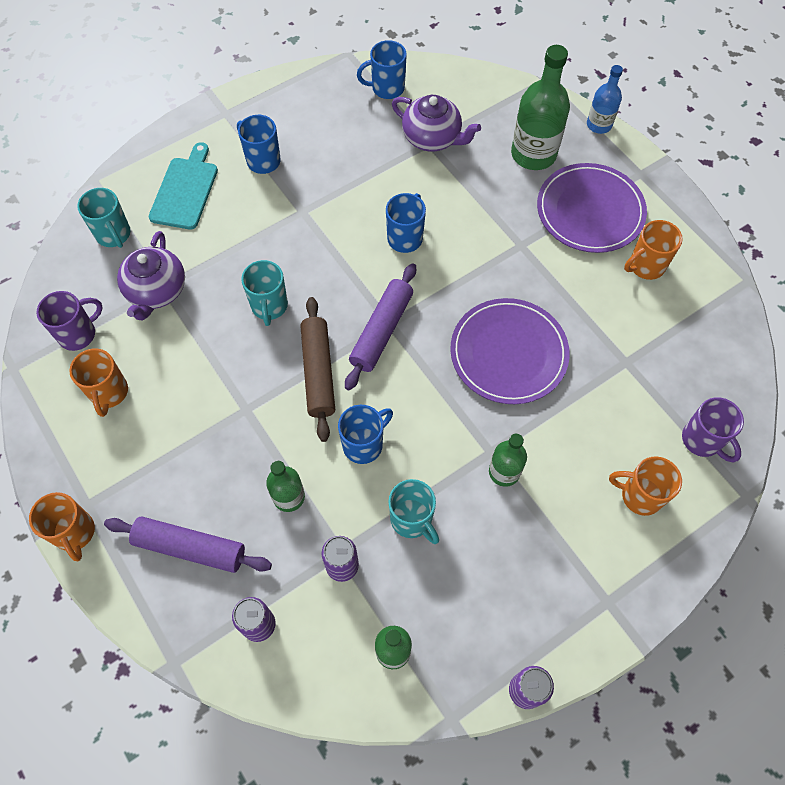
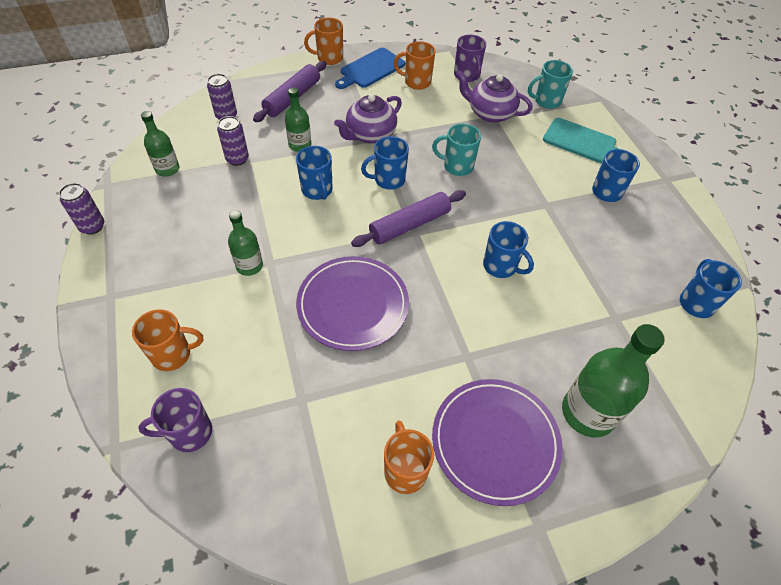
camera: 105 degrees right, 10 degrees down
(91, 463) = (370, 69): none -> blue cutting board
(318, 372) = (388, 180): brown rolling pin -> blue mug
(381, 331) = (409, 225): purple rolling pin -> purple rolling pin turned 75 degrees counterclockwise
(412, 520) = (246, 201): turquoise mug -> none
(432, 138) = (622, 323): purple teapot -> purple teapot (370, 135)
(599, 125) = (627, 508): blue bottle -> none
(640, 495) = (173, 354): orange mug -> orange mug turned 45 degrees clockwise

